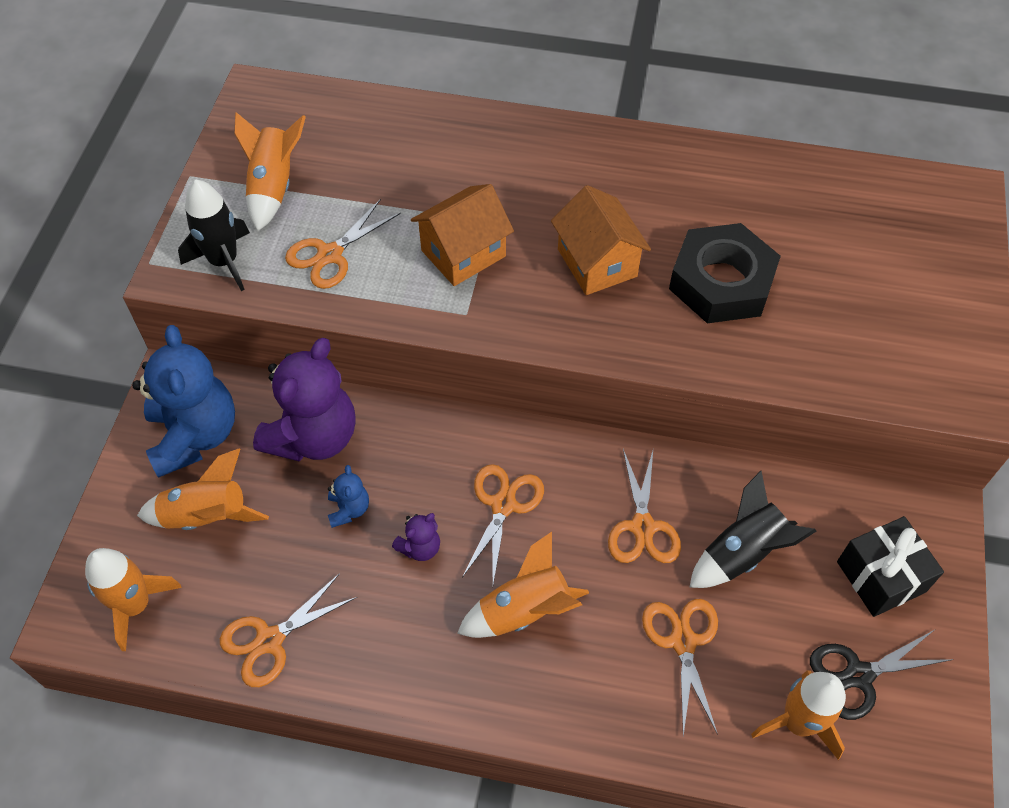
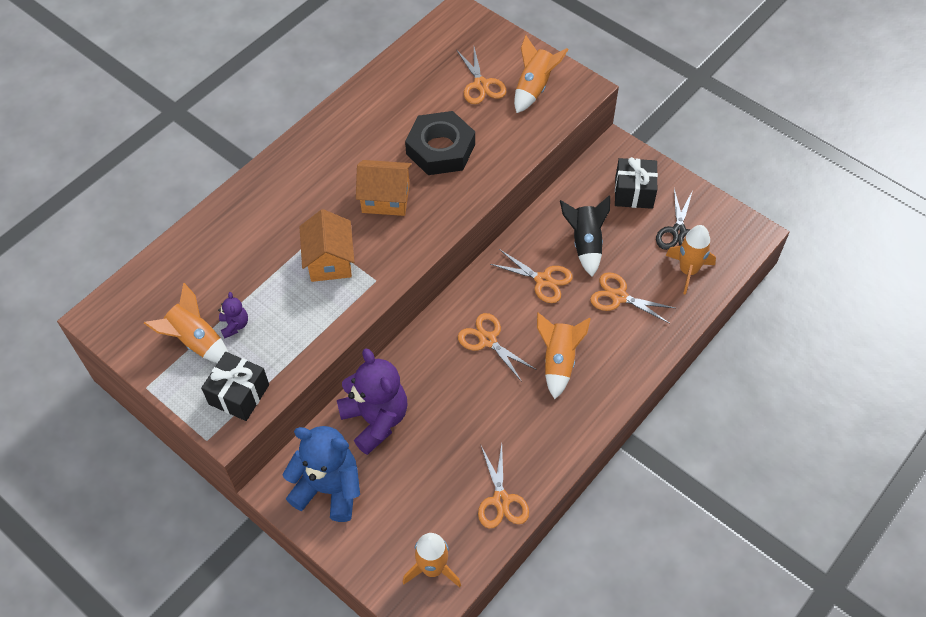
camera: 60 degrees left, 0 degrees up
(206, 516) = (394, 504): orange rocket -> orange rocket (534, 88)
(224, 261) = (239, 394): black rocket -> black gift
(330, 254) = (278, 332): orange scissors -> orange scissors (481, 85)
(349, 509) = (440, 422): blue teddy bear -> none
(420, 547) = (488, 395): purple teddy bear -> purple teddy bear (235, 325)

